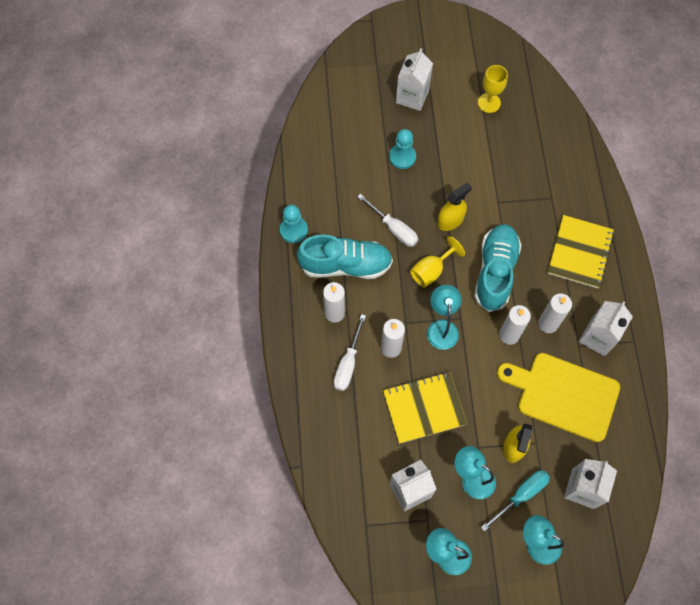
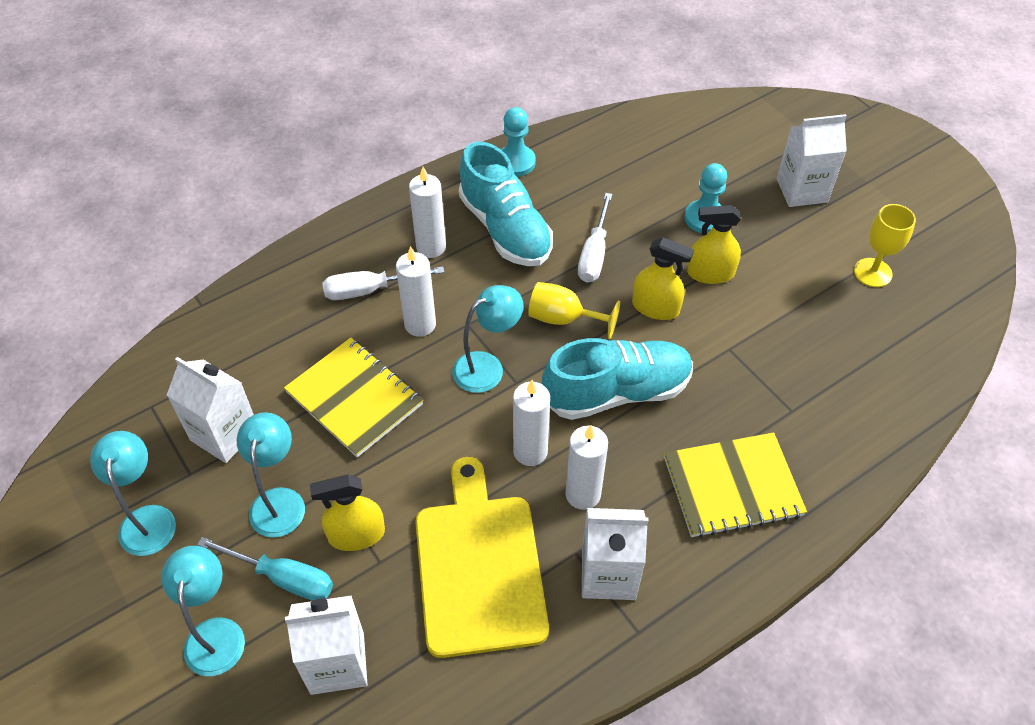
camera: 60 degrees right, 15 degrees down
(443, 179) = (710, 273): none -> yellow spray bottle

